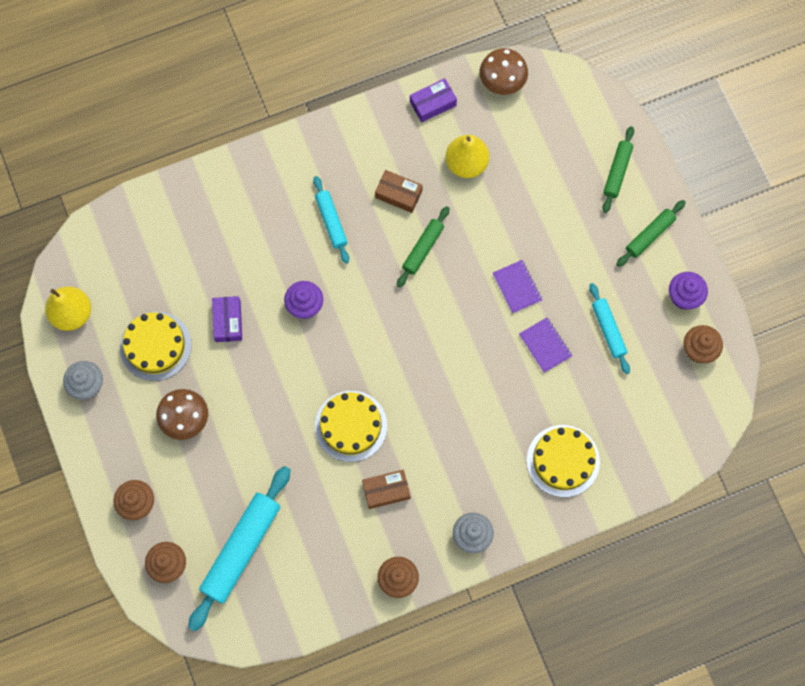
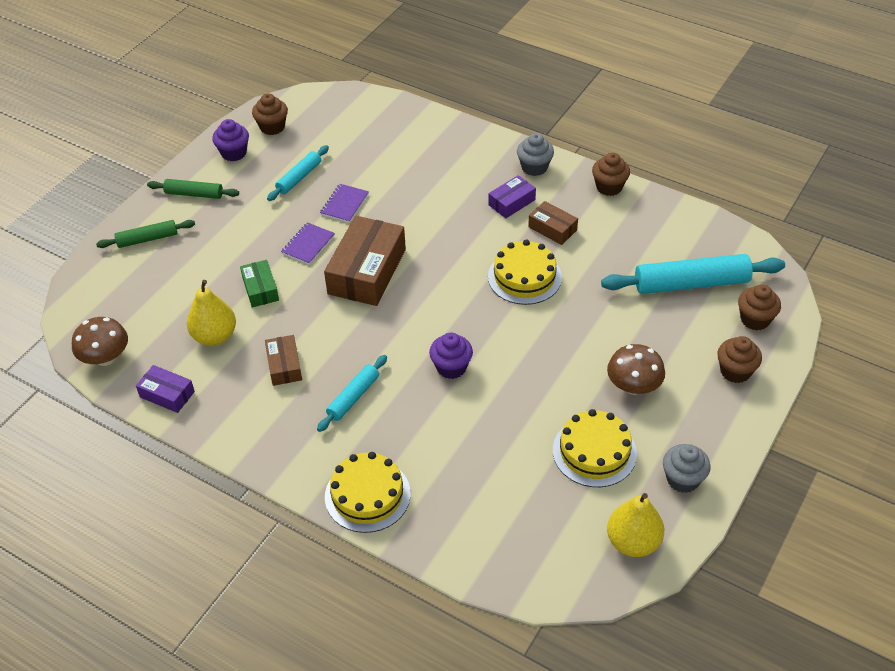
camera: 125 degrees left, 25 degrees down
(228, 321) = (518, 413): purple box -> purple box (511, 202)
(423, 249) = (324, 320): green rolling pin -> none
(451, 312) = (367, 271): none -> brown box
(492, 223) = (260, 289): none -> green box
(563, 461) = (428, 151): yellow cake -> yellow cake (367, 495)

